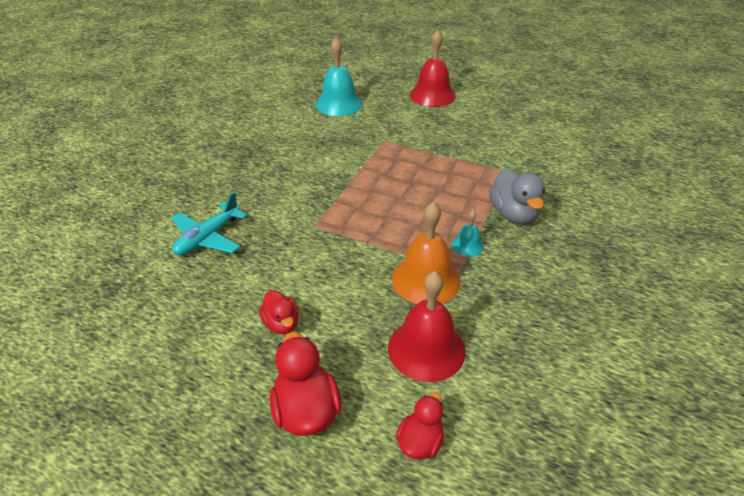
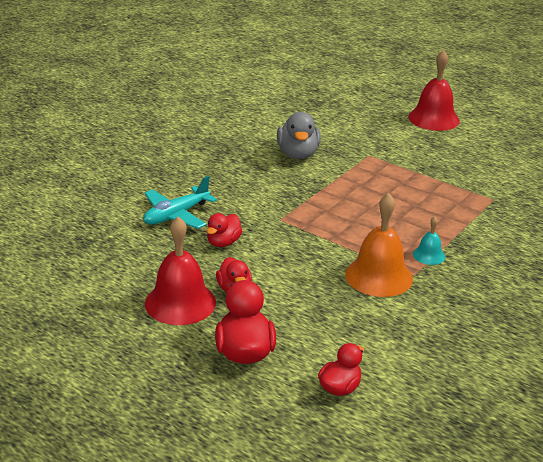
camera: 10 degrees right, 10 degrees down
(261, 264) = (223, 243): none -> red duck
(339, 104) = (329, 115): turquoise bell -> none
(426, 349) = (364, 327): red bell -> red bell (180, 302)
(513, 214) = (485, 236): grey duck -> grey duck (298, 154)

